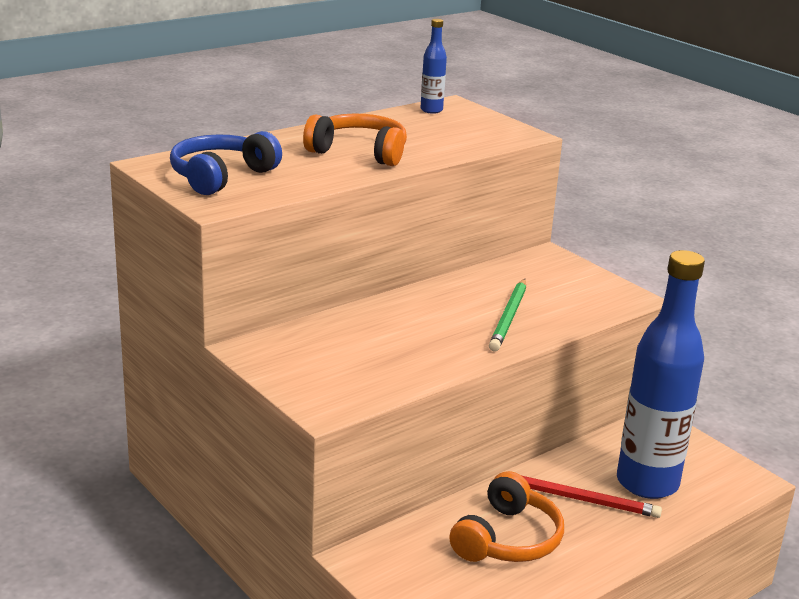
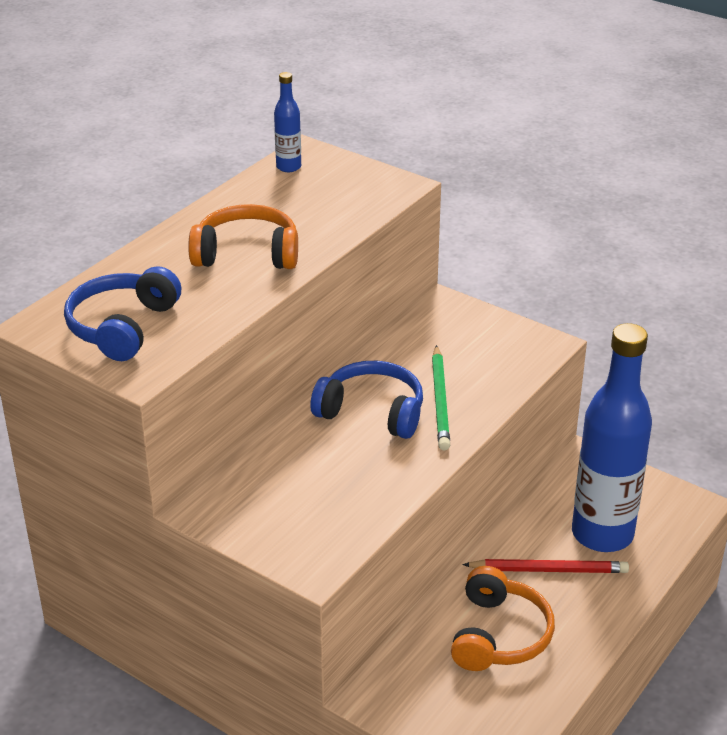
camera: 15 degrees left, 10 degrees up
(441, 313) = (372, 412): none -> blue headphones

